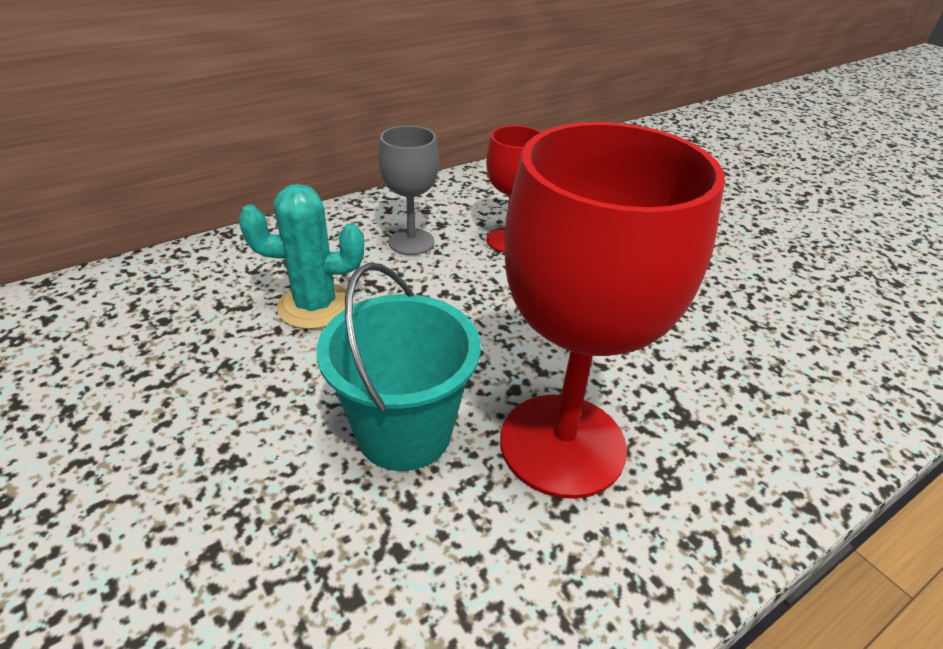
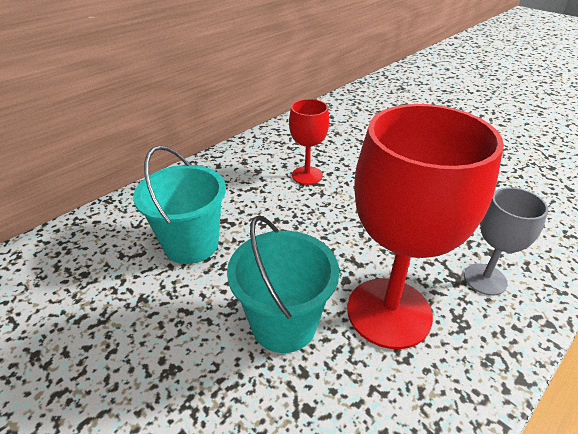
camera: 10 degrees left, 0 degrees up
(315, 306) = (191, 244): turquoise cactus -> turquoise bucket
(411, 242) = (242, 187): grey goblet -> grey goblet (485, 279)

